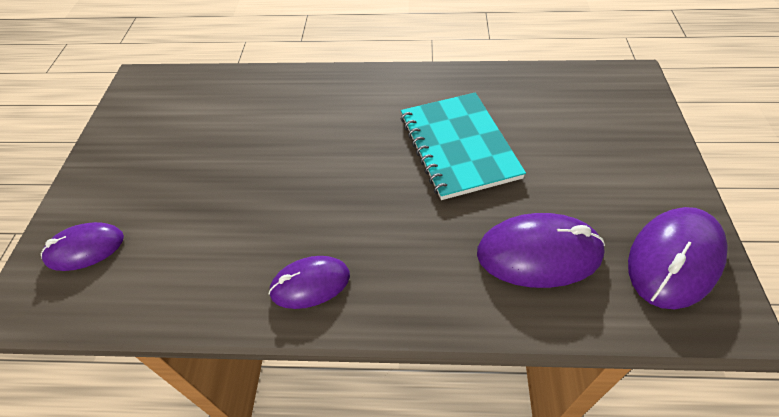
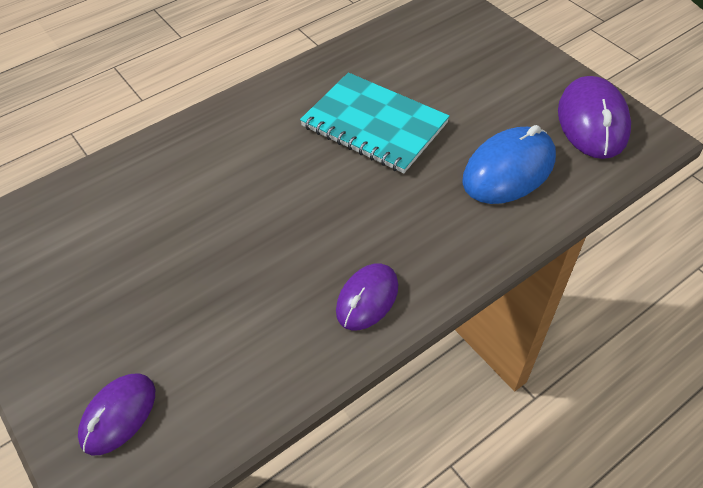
camera: 40 degrees left, 0 degrees up
(539, 253) = (509, 169): purple mouse -> blue mouse

